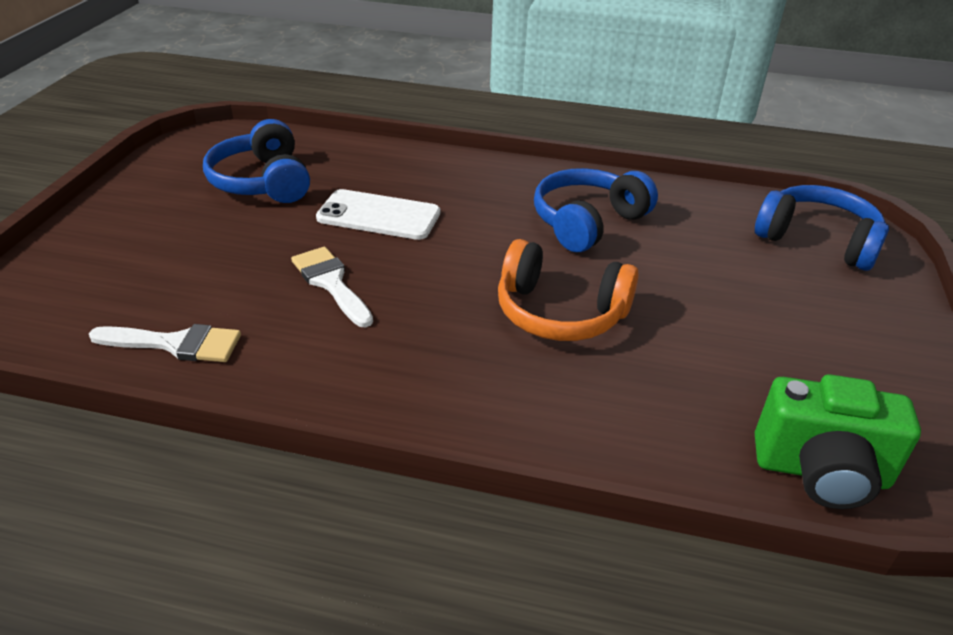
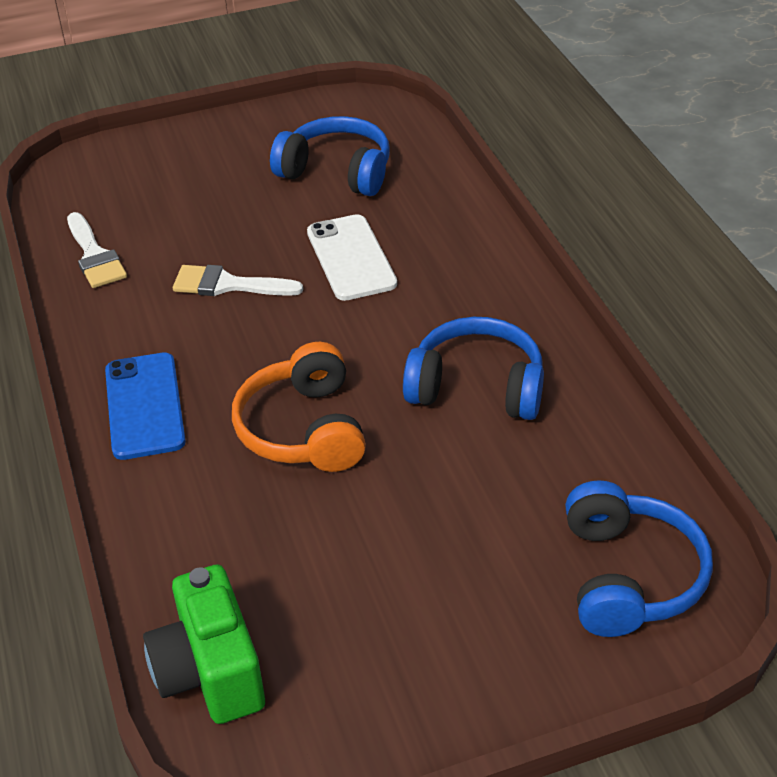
camera: 60 degrees right, 5 degrees up
(262, 182) = (337, 171): blue headphones -> blue headphones turned 75 degrees clockwise
(331, 283) = (228, 285): white brush -> white brush turned 105 degrees counterclockwise
(441, 390) = (145, 406): none -> blue phone

